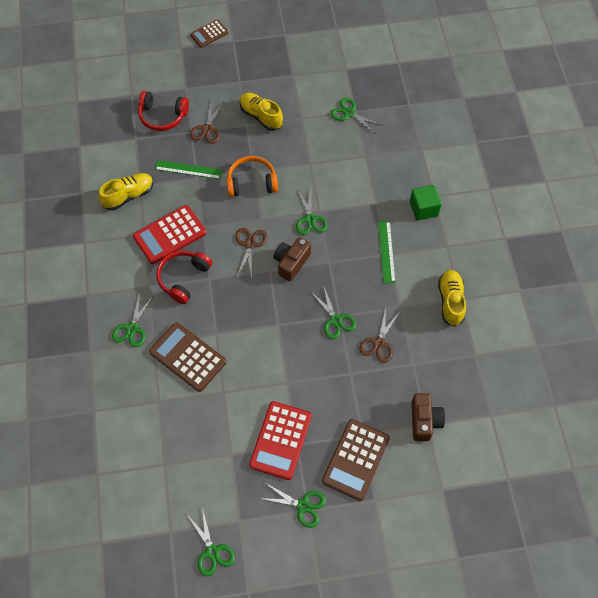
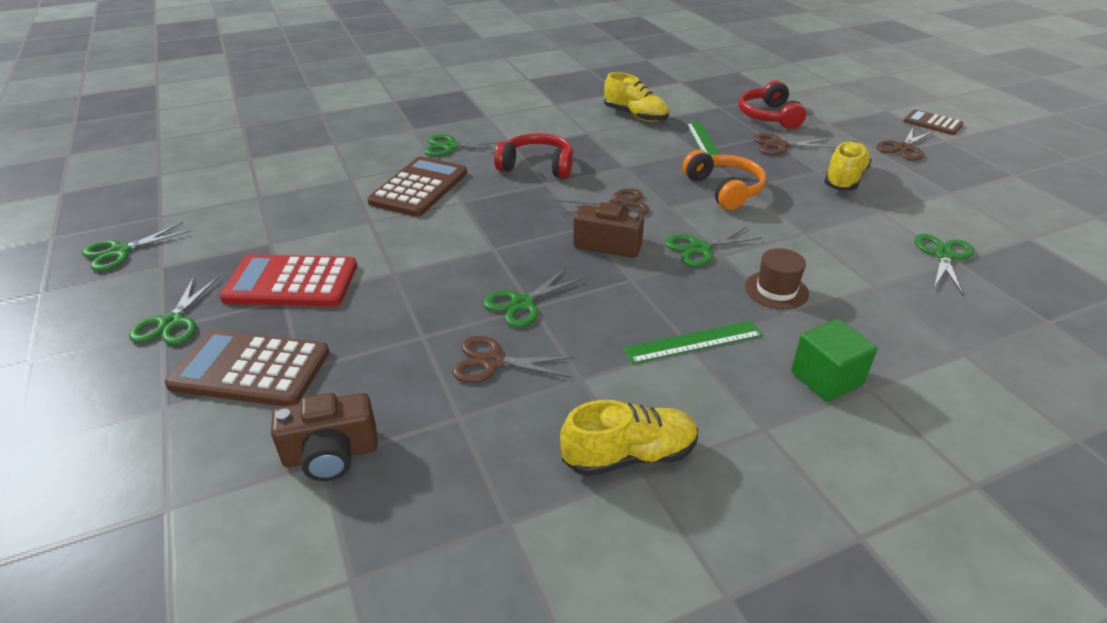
camera: 75 degrees right, 25 degrees down
(169, 235) = (597, 147): red calculator -> none
(235, 67) = (903, 148): none -> brown scissors
(356, 199) = (776, 290): none -> brown hat

